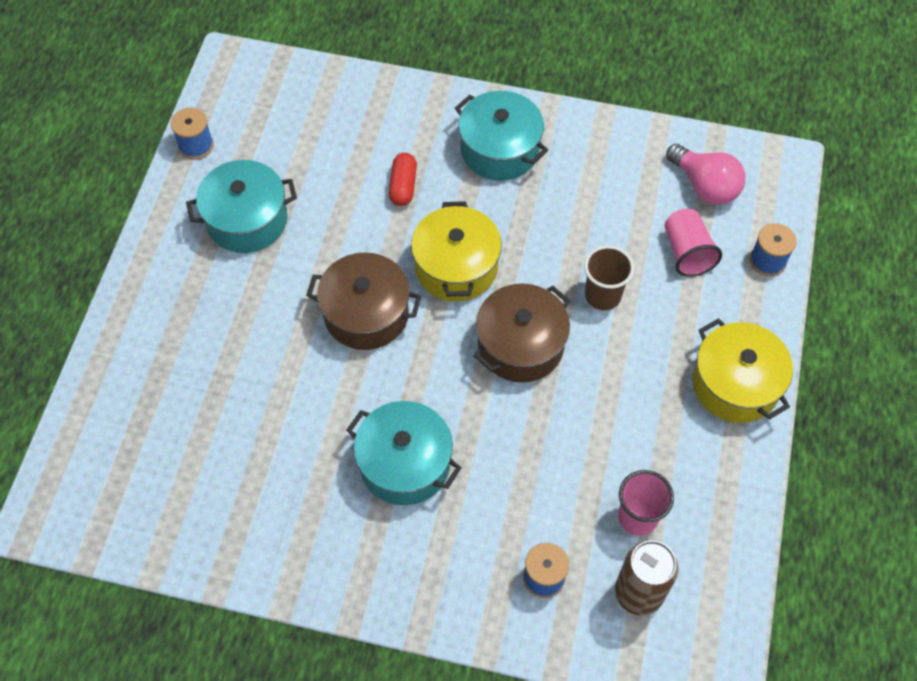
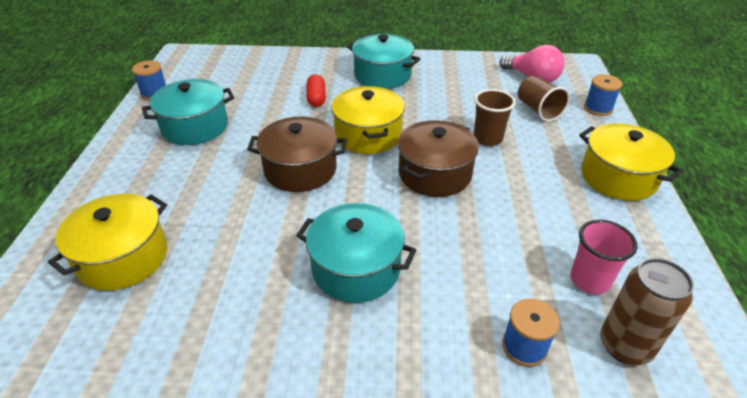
camera: 10 degrees left, 20 degrees down
(173, 412) = (123, 257): none -> yellow pot
(687, 252) = (538, 110): pink cup -> brown cup

